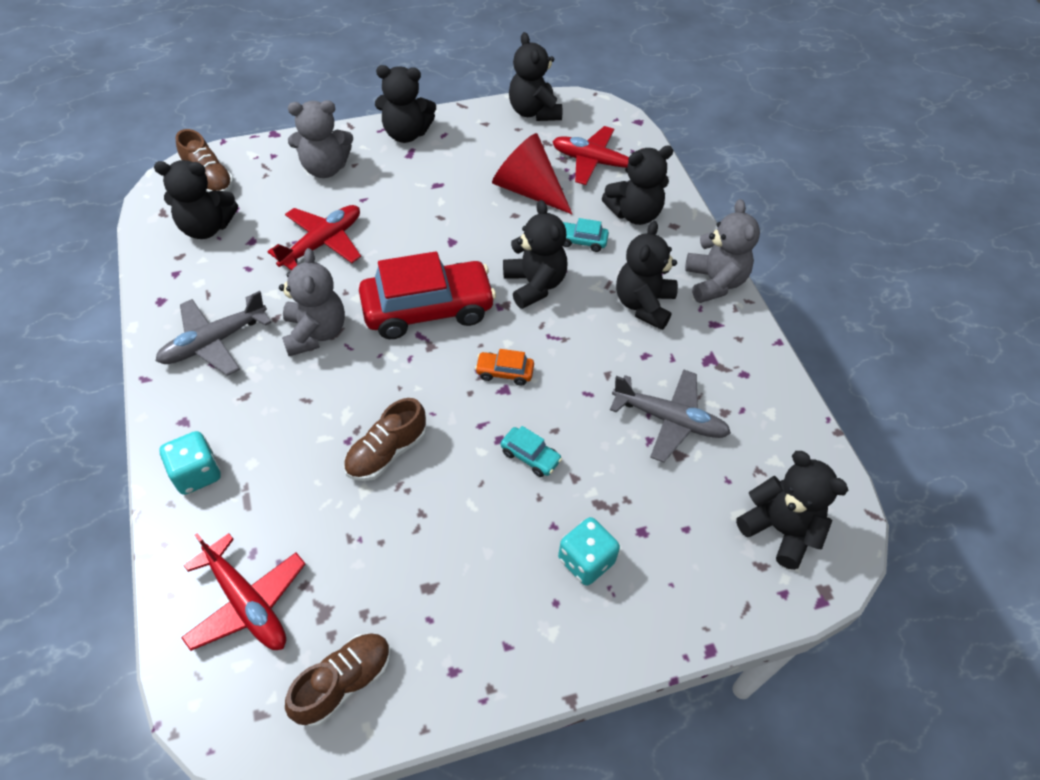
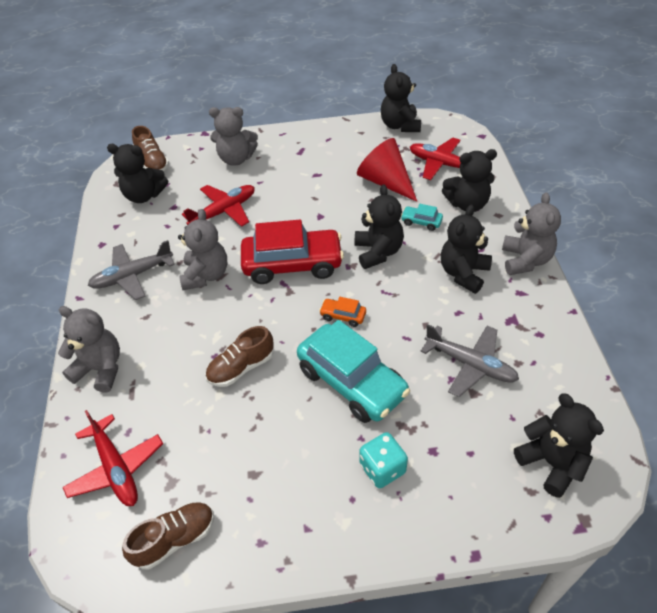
camera: 15 degrees right, 5 degrees down
(197, 473) = (100, 369): turquoise dice -> grey teddy bear
(406, 133) = (300, 137): black teddy bear -> none
(530, 456) = (352, 382): turquoise car -> turquoise car, size x2.38

